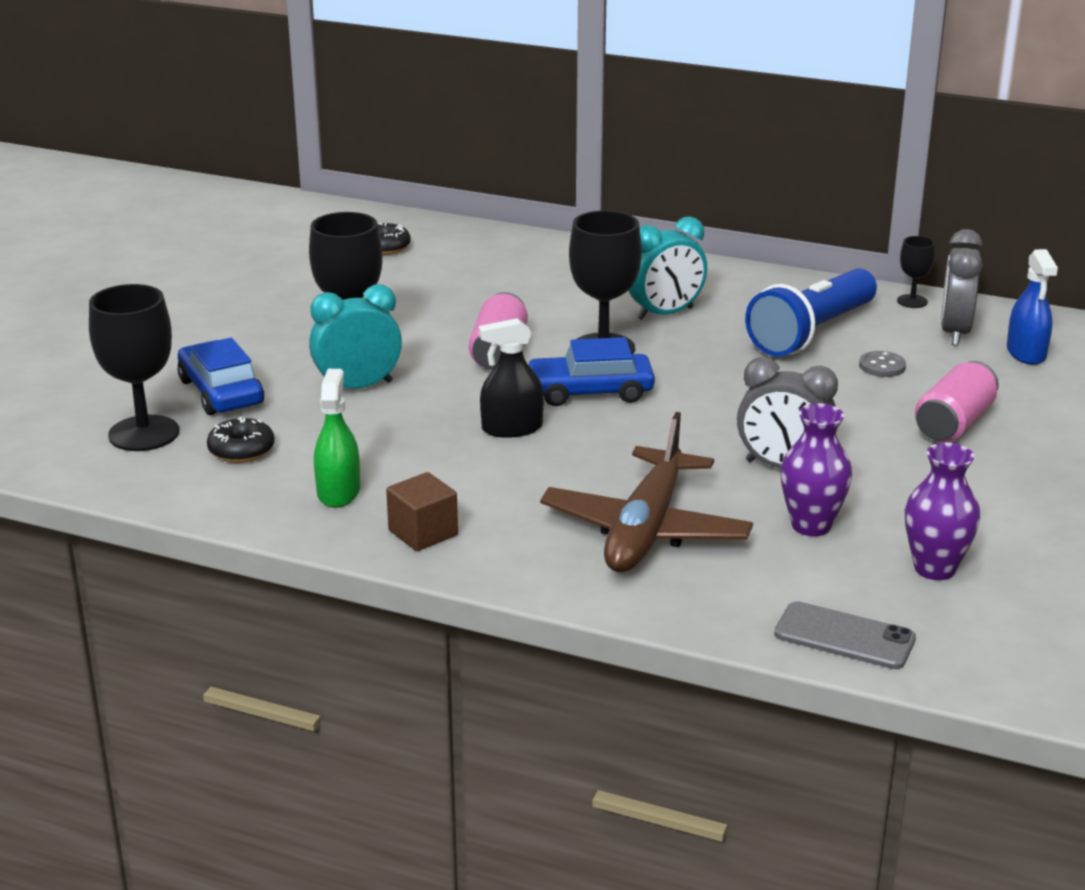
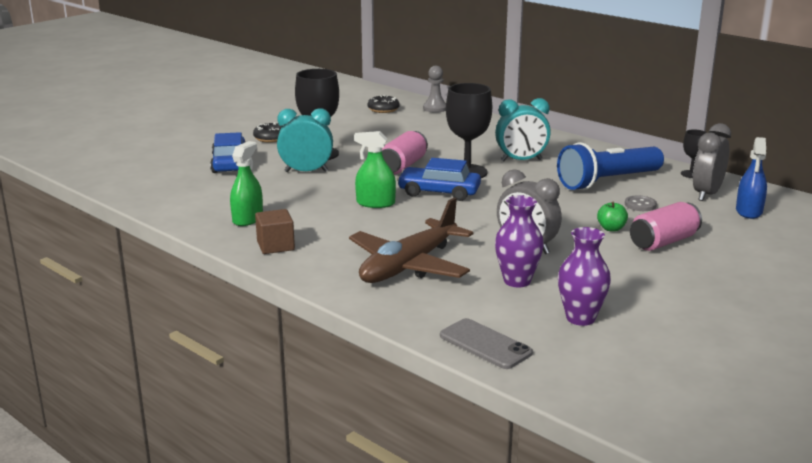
camera: 20 degrees right, 5 degrees down
(144, 433) = (171, 176): black goblet -> none
(241, 450) = (214, 191): black donut -> black donut (271, 138)
(464, 234) = (435, 108): none -> grey pawn
(512, 428) = (375, 203): black spray bottle -> green spray bottle
(872, 414) = (611, 229): none -> green apple

